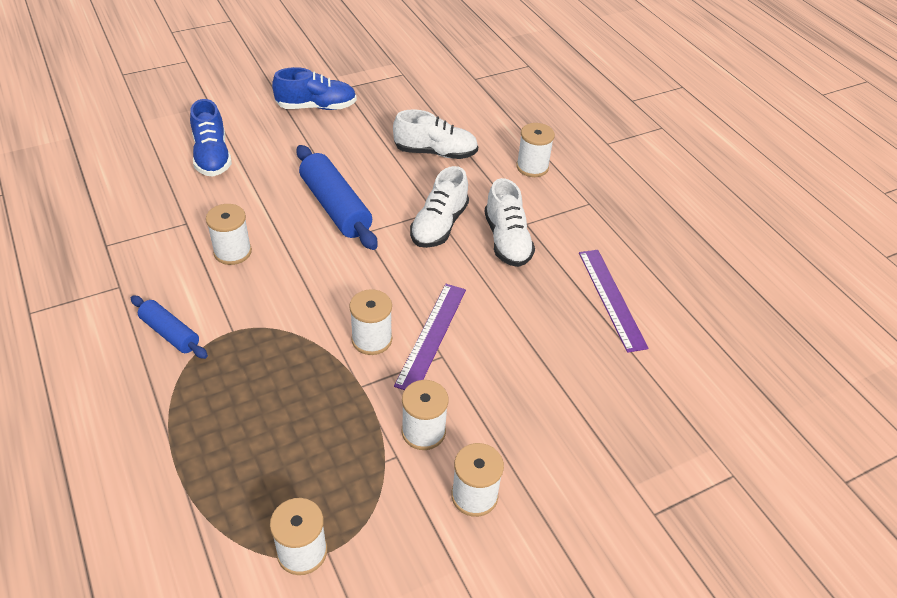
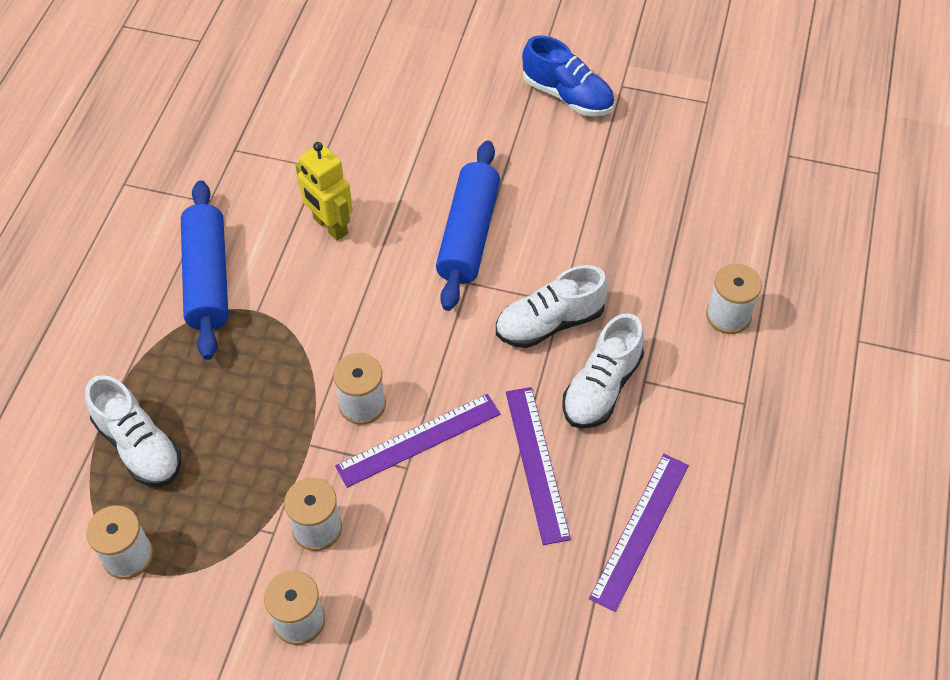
camera: 45 degrees right, 10 degrees up
(170, 333) = (207, 278): blue rolling pin -> blue rolling pin, size x1.72
(212, 156) = (408, 101): blue shoe -> none
(232, 252) = (330, 226): white spool -> yellow robot
(435, 152) = (637, 230): white shoe -> white shoe (139, 446)
(517, 302) = (536, 463): none -> purple ruler

